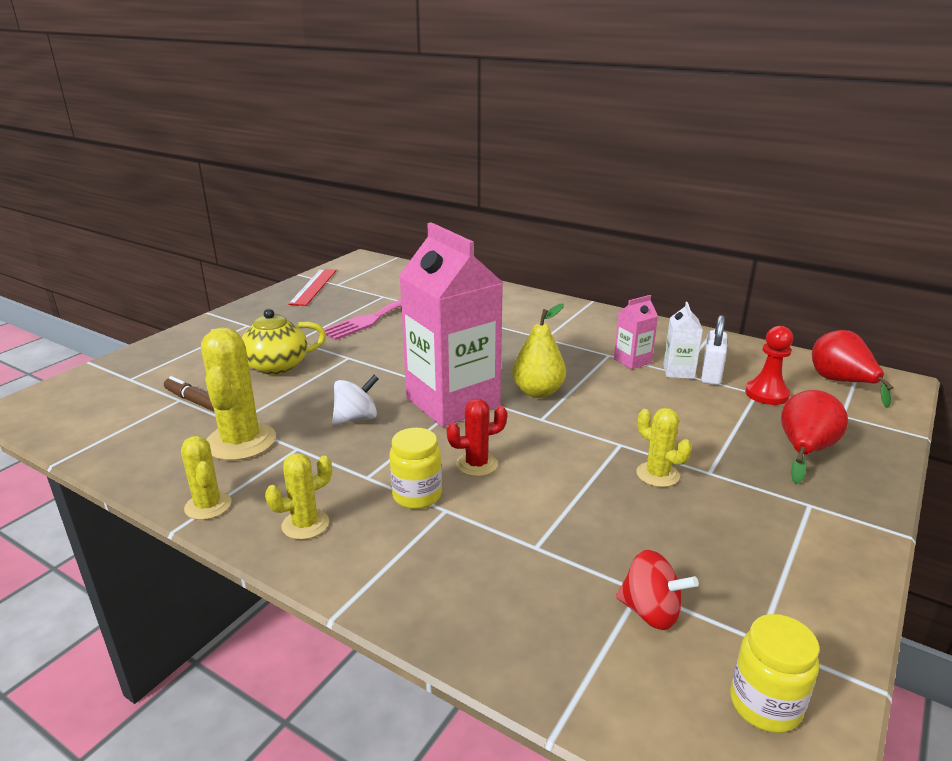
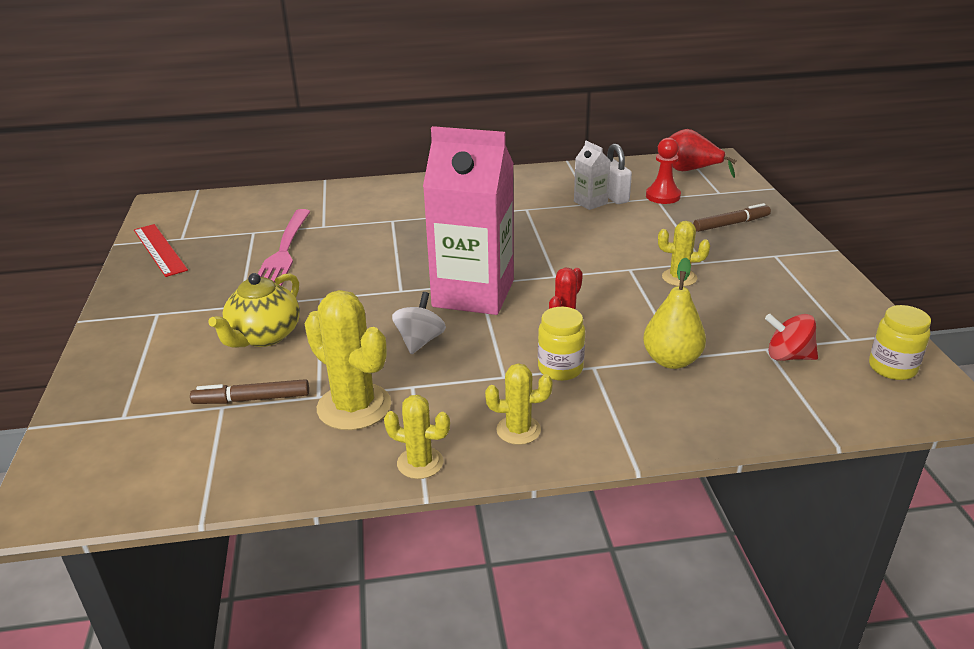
camera: 40 degrees left, 5 degrees up
(305, 524) = (518, 430): yellow cactus -> yellow cactus turned 75 degrees clockwise
(538, 392) = (522, 258): yellow pear -> yellow pear (671, 360)
(632, 361) = (549, 207): pink carton -> none
(650, 612) = (788, 356): red spinning top -> red spinning top turned 150 degrees counterclockwise
(805, 450) = (731, 224): red pear -> brown marker

